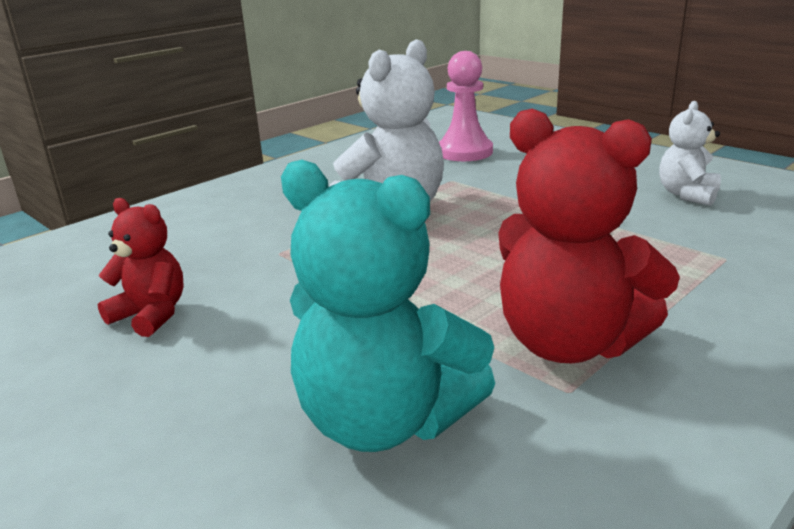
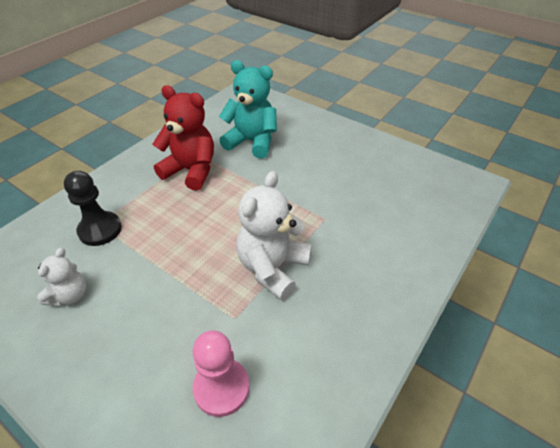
camera: 170 degrees right, 20 degrees up
(151, 315) = (355, 175): red teddy bear -> none
(712, 250) = (100, 230): none -> black pawn

